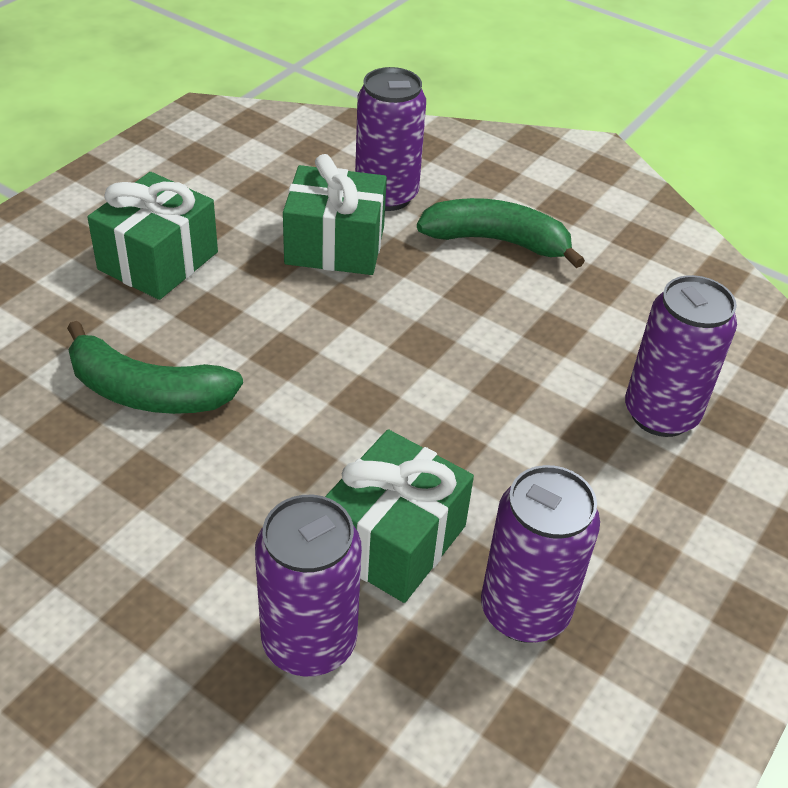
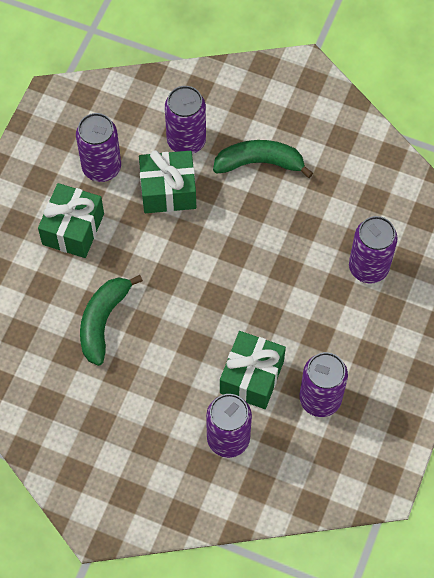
camera: 10 degrees left, 20 degrees up
(147, 392) = (103, 321): green banana -> green banana turned 105 degrees clockwise
(240, 199) = (101, 167): none -> purple can

